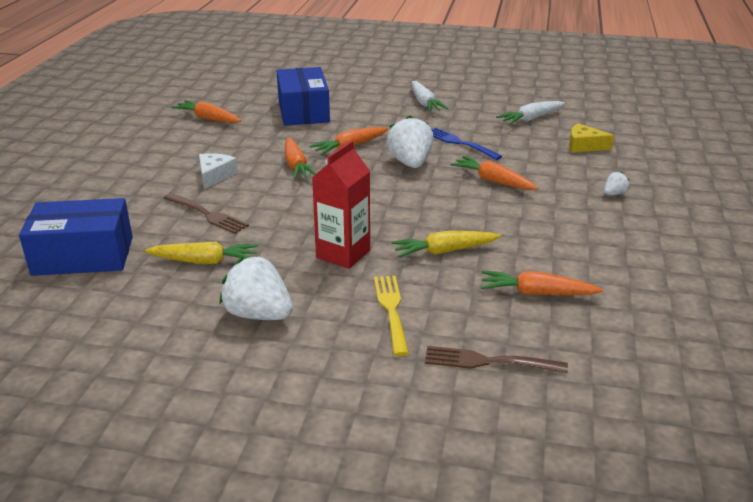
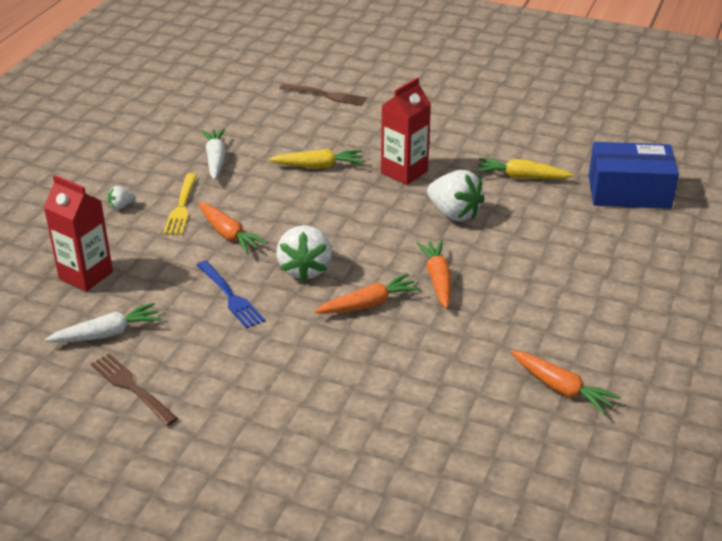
camera: 170 degrees left, 5 degrees up
(206, 214) = (530, 223): brown fork -> brown fork (132, 388)
(214, 175) = (531, 274): white cheese -> none
(258, 314) = (474, 134): white strawberry -> white strawberry (454, 213)
(303, 111) = (420, 391): blue box -> none
(391, 311) = (377, 128): yellow fork -> yellow fork (181, 206)
(424, 103) = (233, 391): white carrot -> white carrot (215, 160)
(537, 293) = (266, 129): orange carrot -> none
(584, 146) = (86, 275): yellow cheese -> red carton

